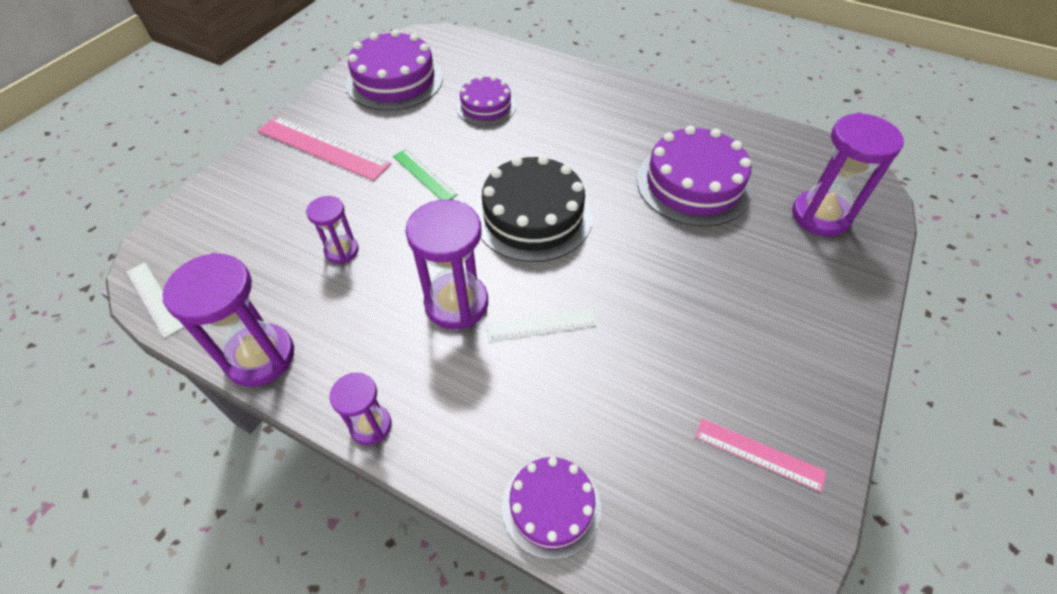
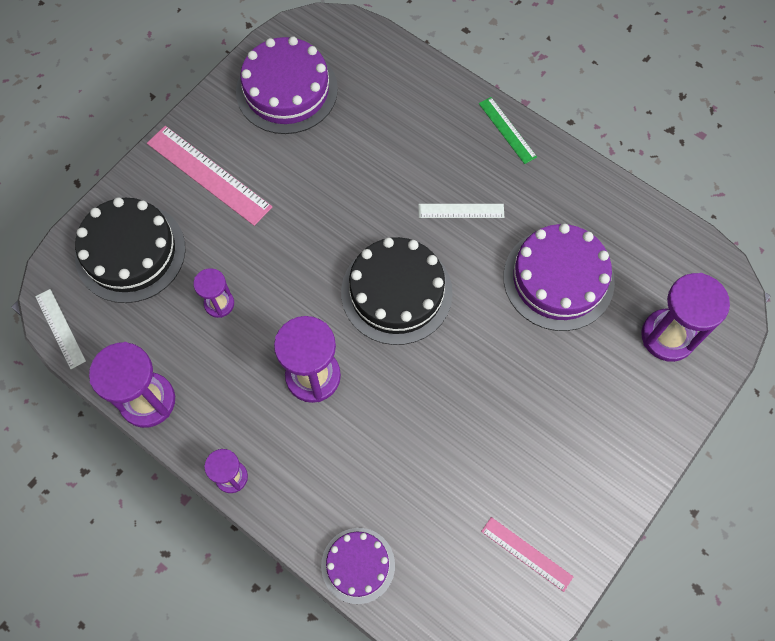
camera: 10 degrees right, 15 degrees up
(240, 219) = (130, 252): none -> black cake
(424, 175) = (302, 226): green ruler -> green ruler (507, 130)
(486, 106) = (375, 143): purple cake -> none
(541, 325) = (381, 410): white ruler -> white ruler (461, 211)

